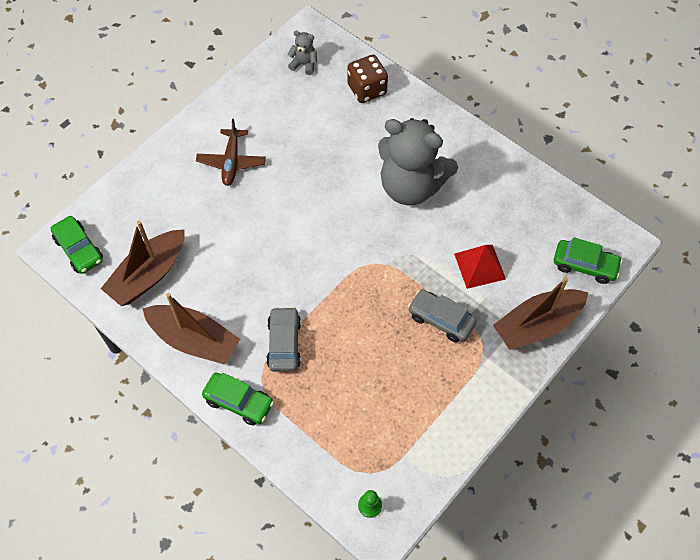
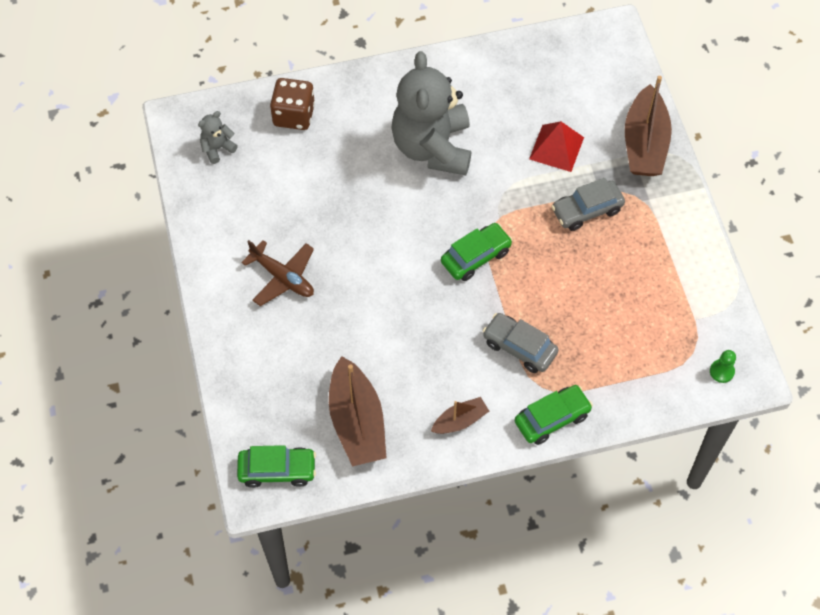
camera: 55 degrees left, 0 degrees up
(194, 340) = (460, 421): brown boat -> brown boat, size x0.52
(411, 186) = (432, 147): grey teddy bear -> grey teddy bear turned 120 degrees clockwise
(584, 265) = (614, 72): green car -> green car (476, 257)

